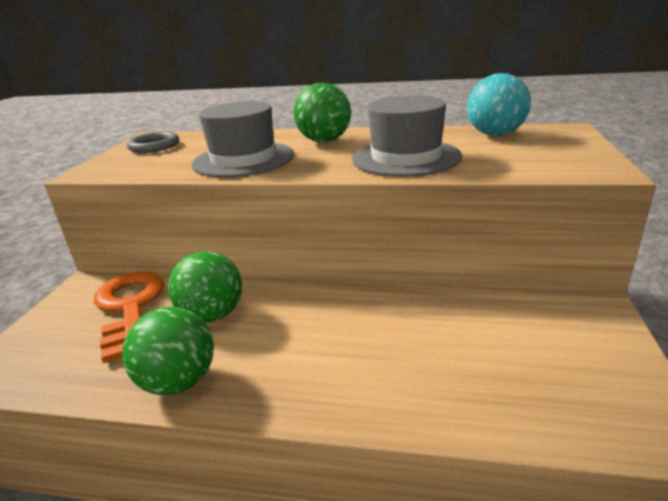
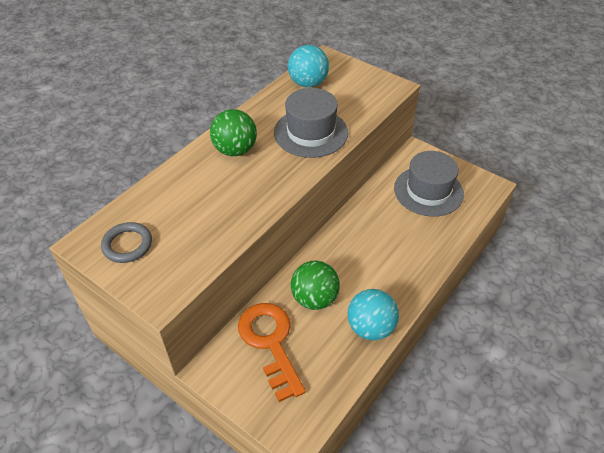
camera: 65 degrees left, 20 degrees up
(130, 307) = (270, 342): orange key -> orange key turned 60 degrees clockwise
(179, 382) = (370, 327): green ball -> turquoise ball
(243, 159) = (232, 201): grey hat -> grey hat (428, 191)

